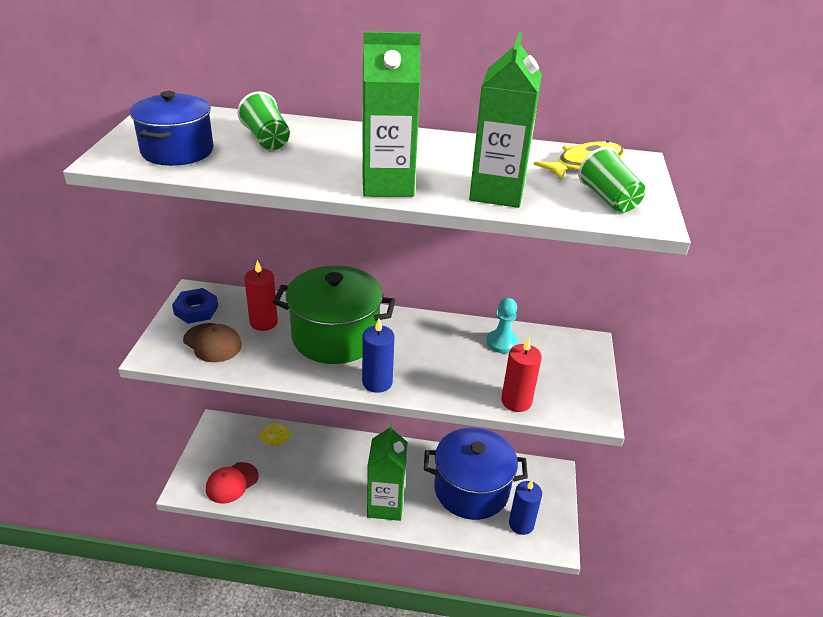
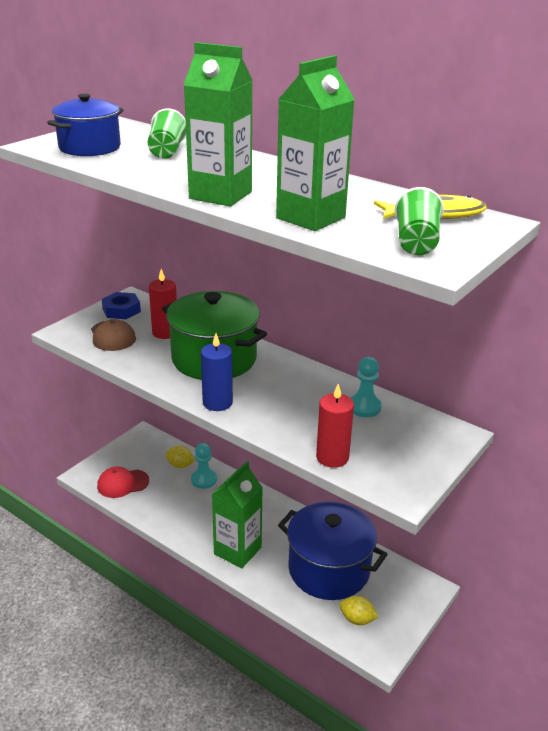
camera: 30 degrees right, 5 degrees down
(308, 448) = (204, 480): none -> turquoise pawn
(521, 524) = (357, 619): blue candle -> yellow lemon

